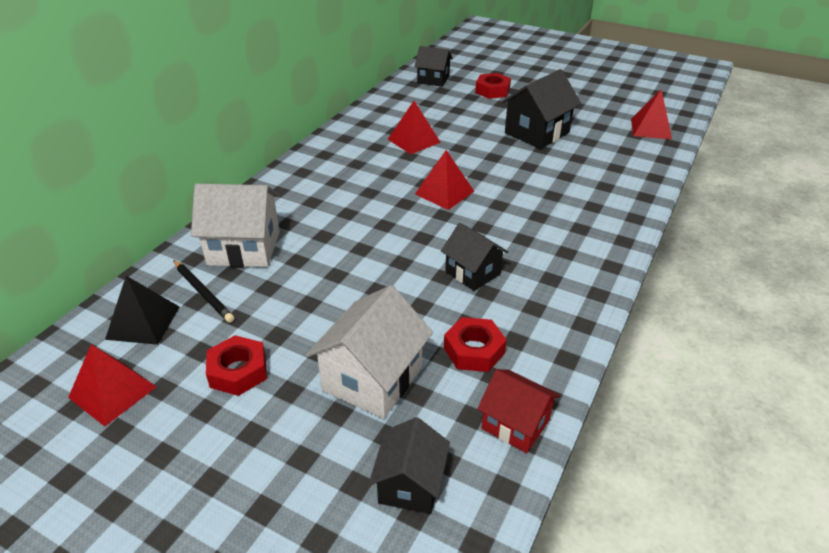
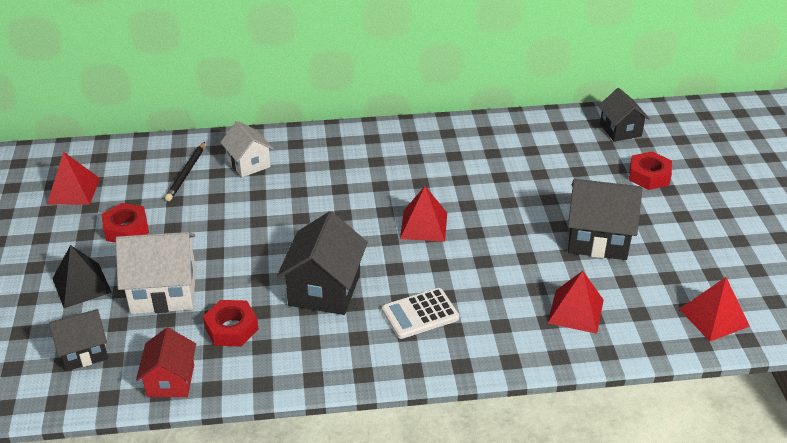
camera: 55 degrees right, 0 degrees up
(143, 322) = (138, 166): black pyramid -> black pyramid (81, 285)
(244, 248) = (248, 163): white house -> white house, size x0.64
(414, 141) = (489, 171): red pyramid -> red pyramid (575, 311)
(472, 273) = (324, 289): black house -> black house, size x1.57
(549, 236) = (420, 314): none -> white calculator

